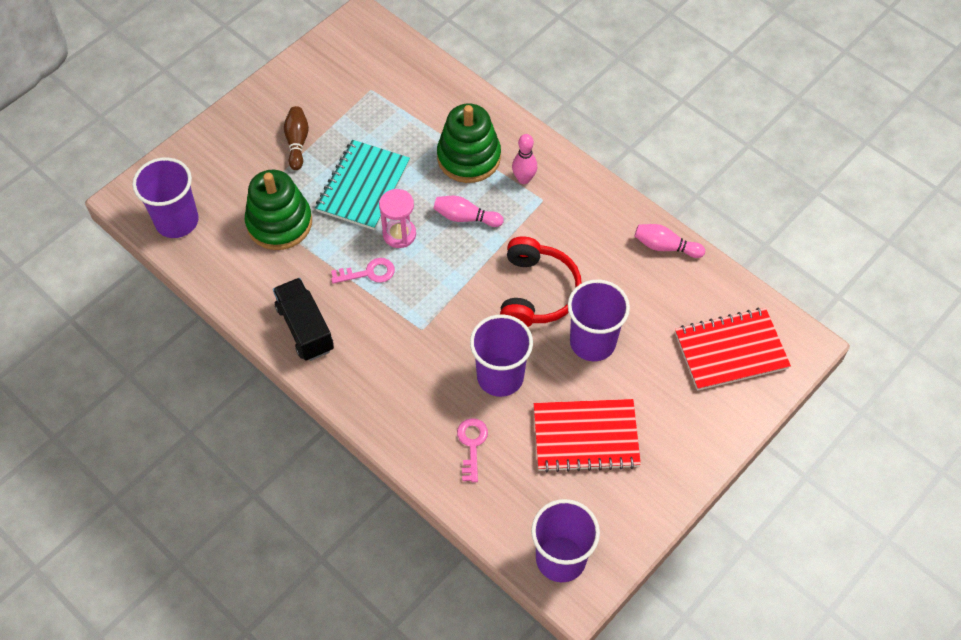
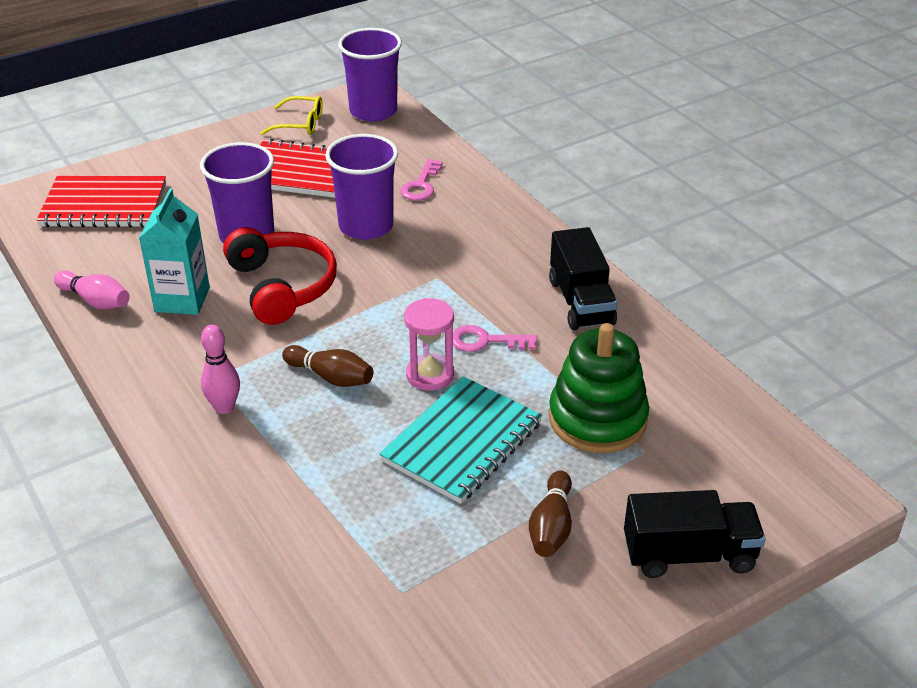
camera: 165 degrees left, 20 degrees down
(177, 221) = (753, 450): purple cup -> none
(217, 142) = (689, 554): none -> black truck
(465, 217) = (331, 377): pink bowling pin -> brown bowling pin
(469, 157) = (288, 450): green stacking toy -> none
(537, 292) = (282, 286): red headphones -> red headphones turned 135 degrees clockwise
(604, 262) = (182, 299): none -> turquoise carton
(624, 515) = (300, 124): none -> yellow glasses

